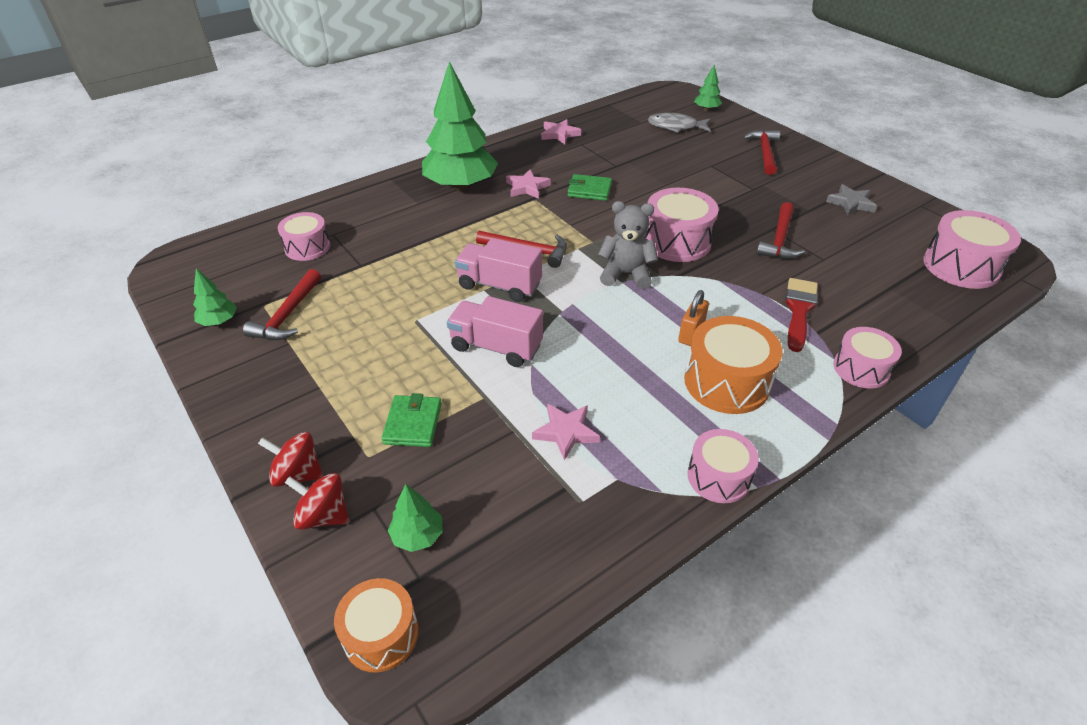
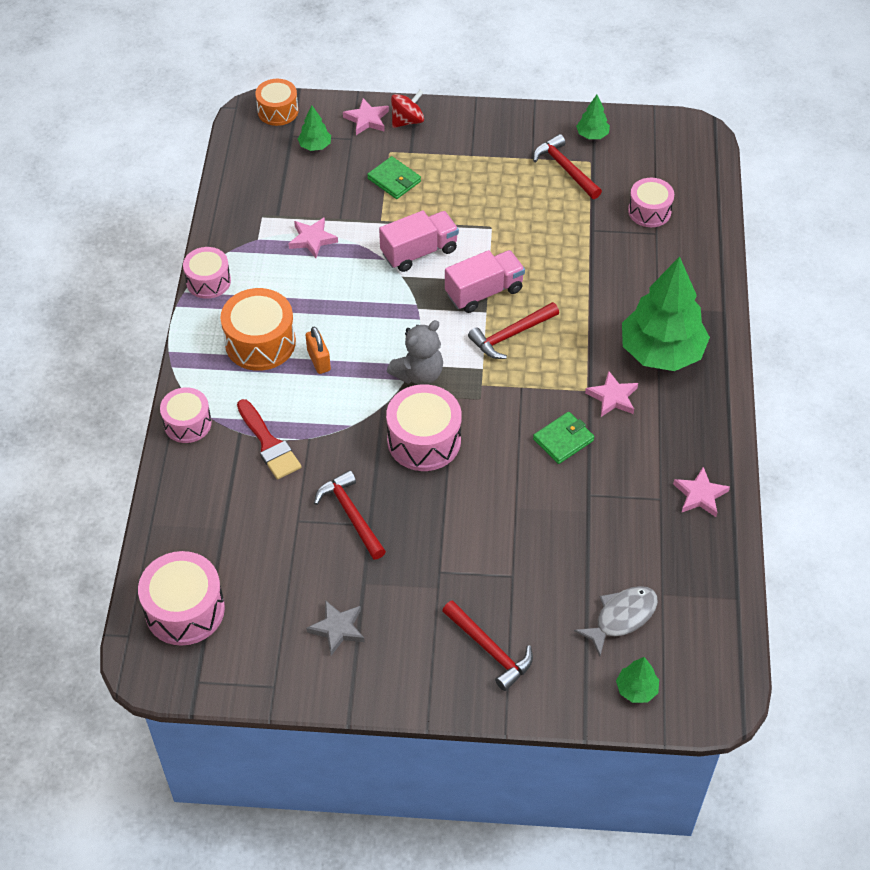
camera: 130 degrees right, 10 degrees up
(324, 515) = (367, 119): red spinning top -> pink star

